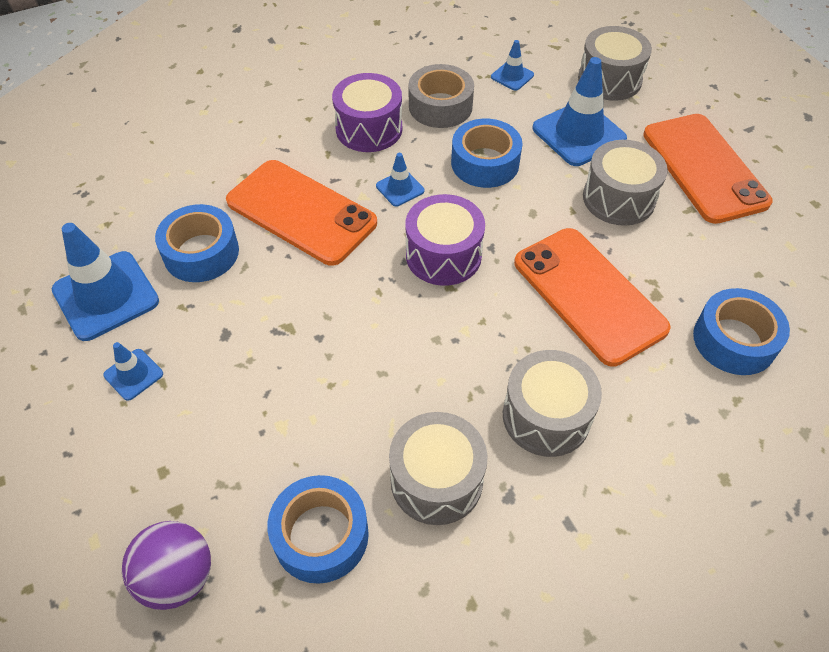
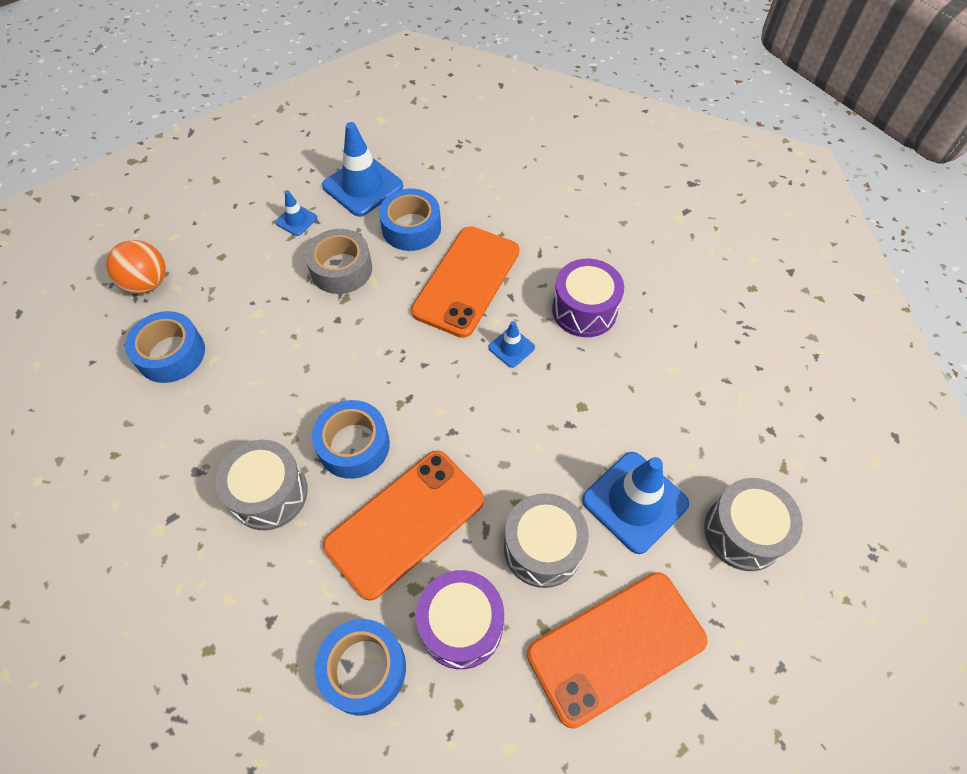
camera: 80 degrees right, 5 degrees up
(177, 577) = (147, 283): purple ball -> orange ball
(436, 480) = (211, 419): grey drum -> none
(440, 106) = (636, 364): grey tape -> grey tape (341, 269)
(443, 255) = (435, 394): purple drum -> purple drum (461, 625)
(485, 163) = (563, 414): blue tape -> blue tape (354, 445)
(512, 76) = (710, 426): blue traffic cone -> none

